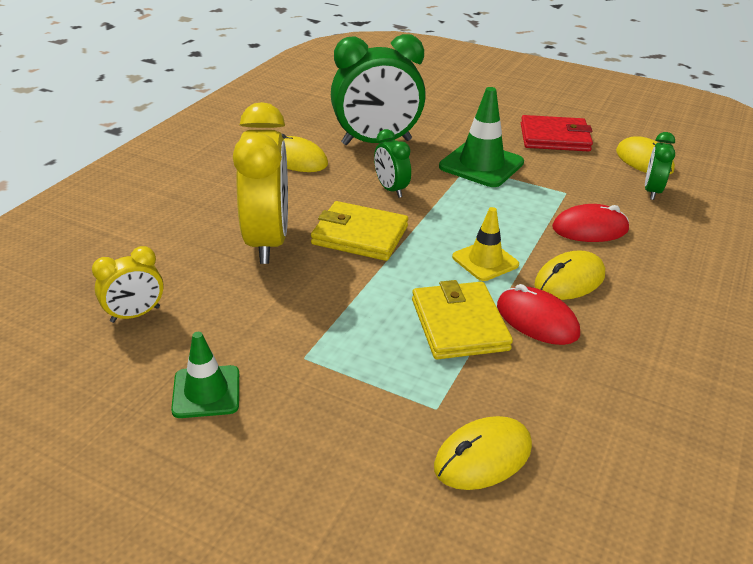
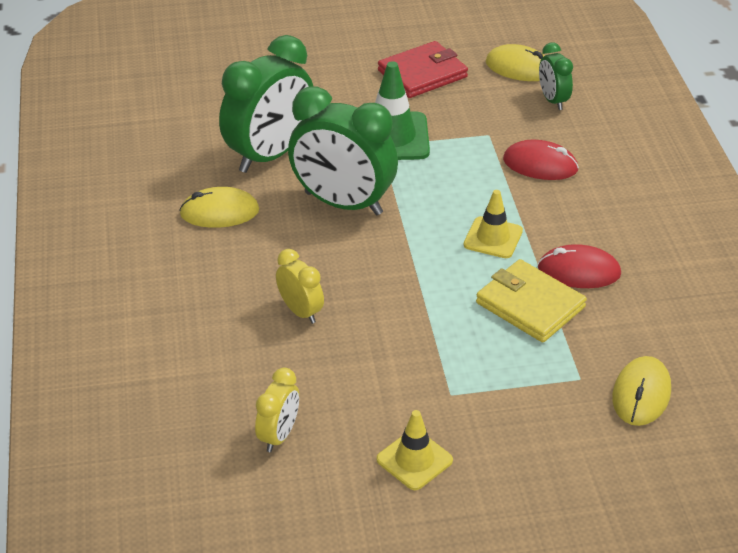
camera: 35 degrees left, 5 degrees up
(206, 392) = (414, 460): green traffic cone -> yellow traffic cone
(267, 241) = (300, 311): yellow clock -> yellow clock, size x0.50
(360, 235) = (370, 265): yellow wallet -> none
(391, 189) = (343, 203): green clock -> green clock, size x2.02
(569, 280) = (569, 223): yellow mouse -> none
(590, 228) = (540, 164): red mouse -> red mouse turned 60 degrees clockwise

